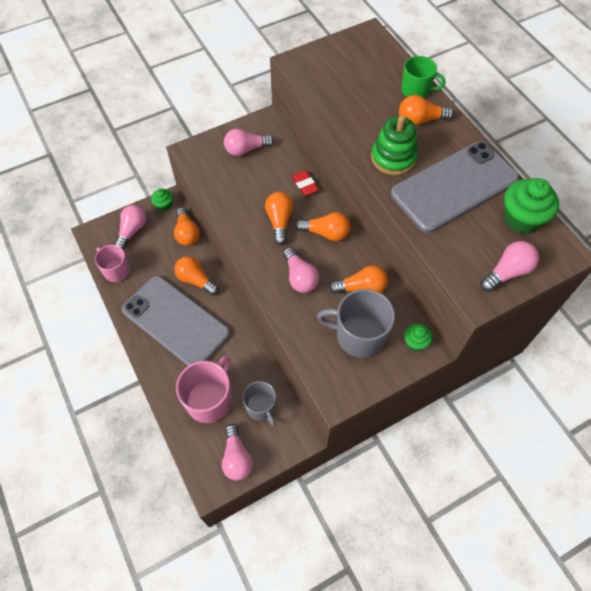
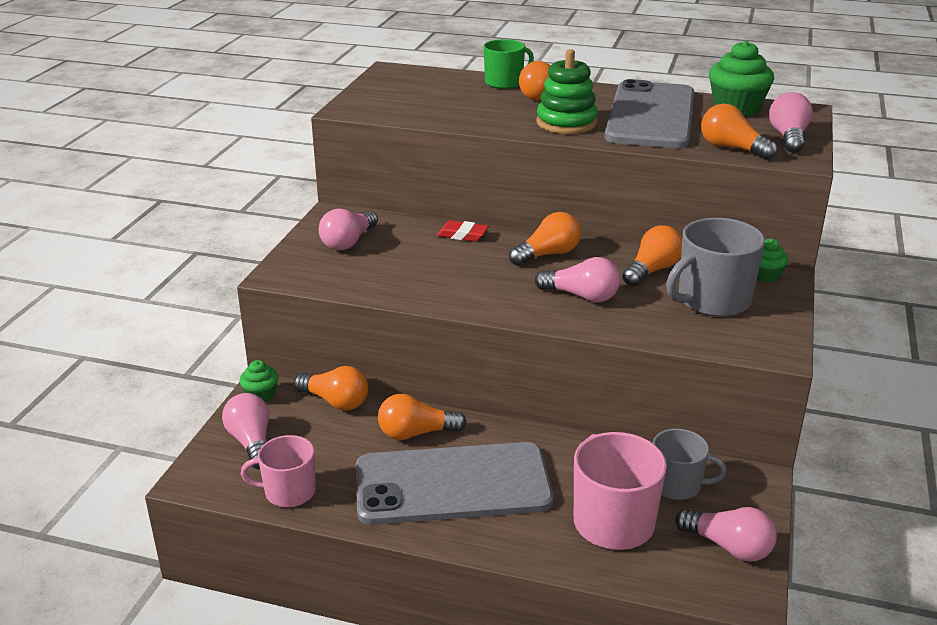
camera: 45 degrees left, 30 degrees down
(279, 221) = (484, 271): orange light bulb -> orange light bulb (732, 148)

